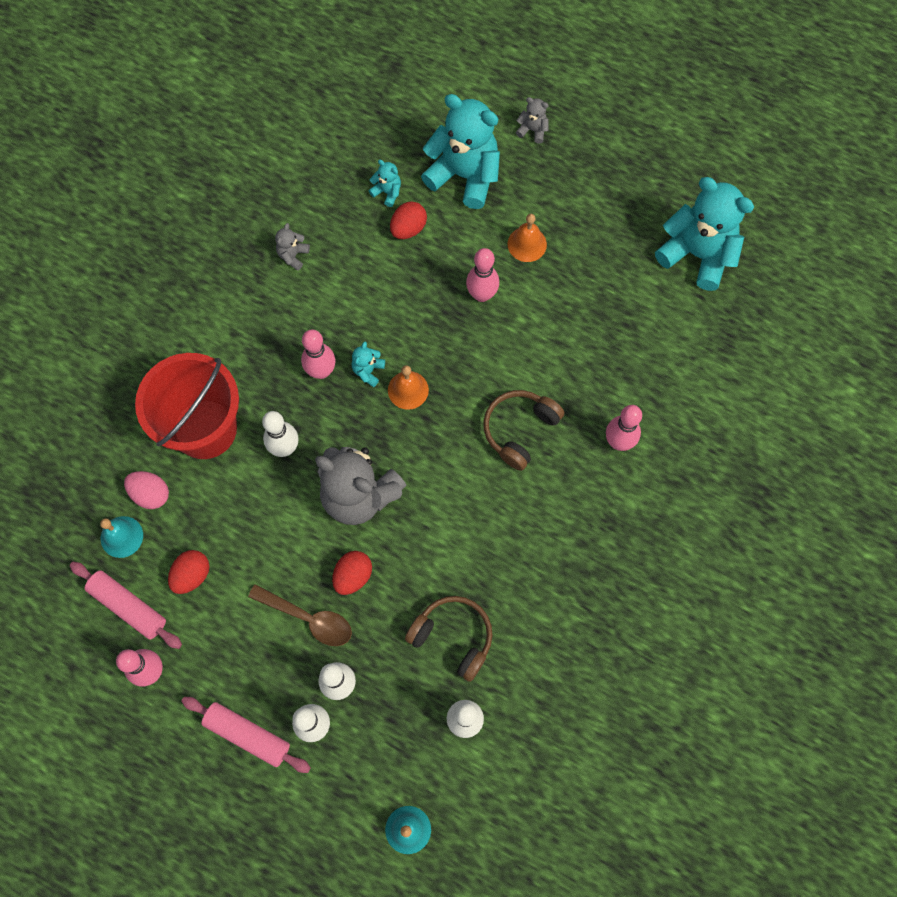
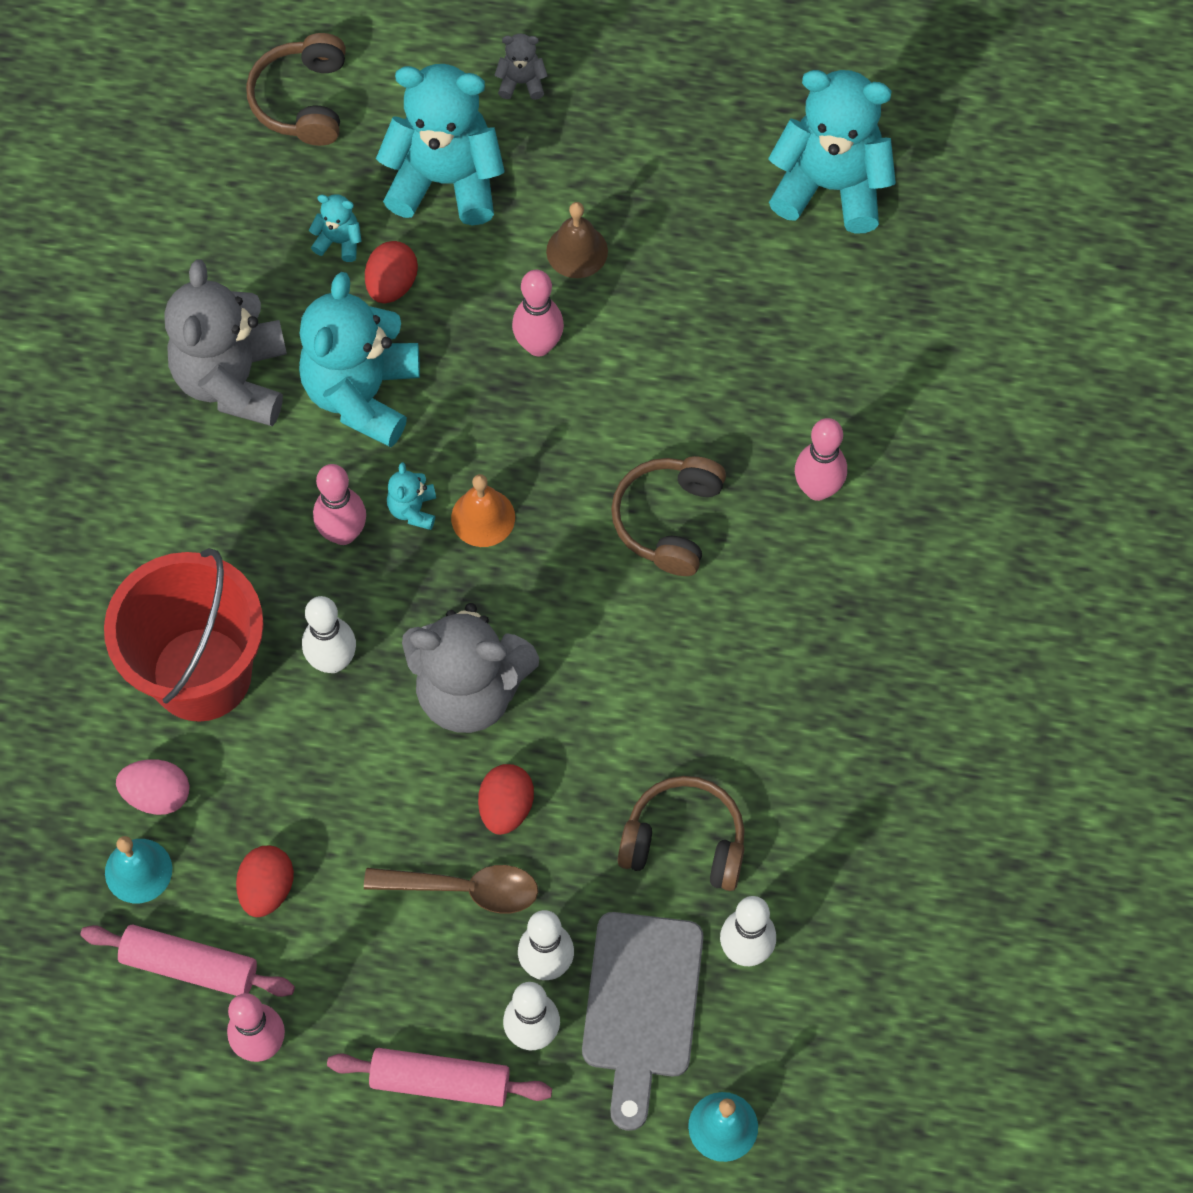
camera: 20 degrees left, 5 degrees down
(293, 255) = (233, 379): grey teddy bear -> grey teddy bear, size x2.37
(365, 289) = (362, 394): none -> turquoise teddy bear
(387, 732) = (641, 1006): none -> grey cutting board
(399, 100) = (303, 100): none -> brown headphones
(527, 244) = (577, 251): orange bell -> brown bell

